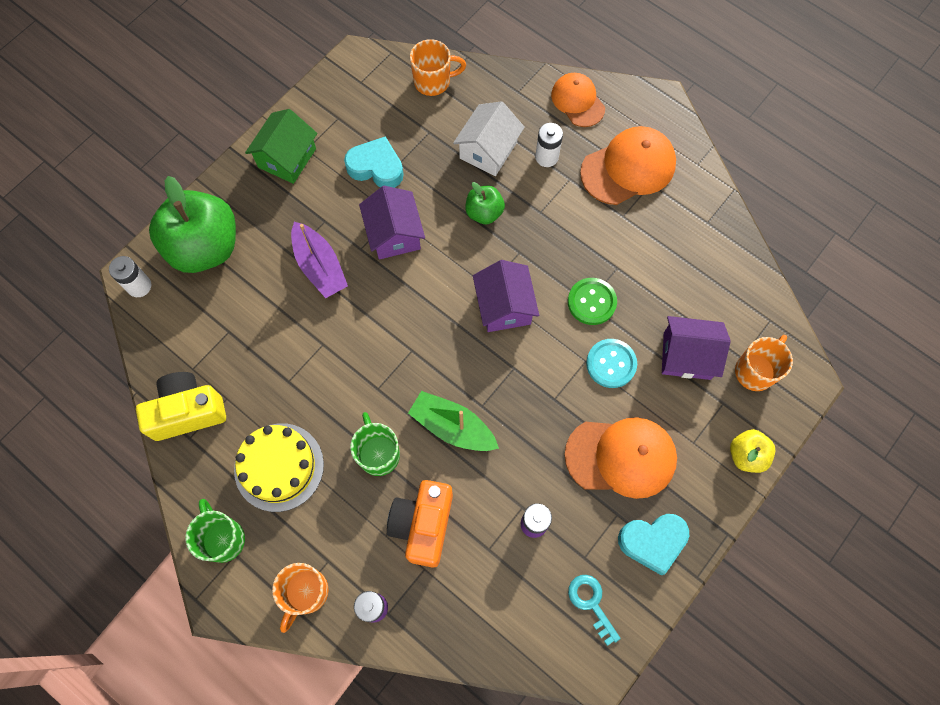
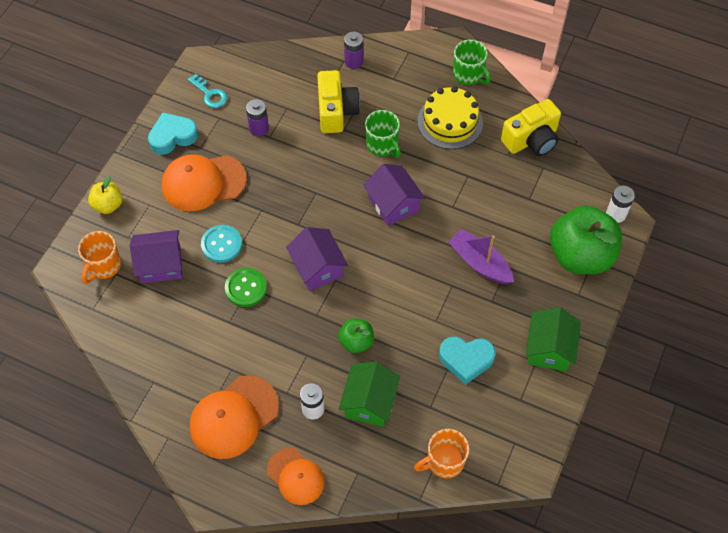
camera: 165 degrees right, 10 degrees down
(306, 593) = (401, 59): orange mug -> none
(394, 234) = (428, 304): purple house -> purple house (393, 204)
(423, 525) = (336, 111): orange camera -> yellow camera
(452, 427) = (333, 174): green boat -> none
(488, 150) = (369, 402): white house -> green house

